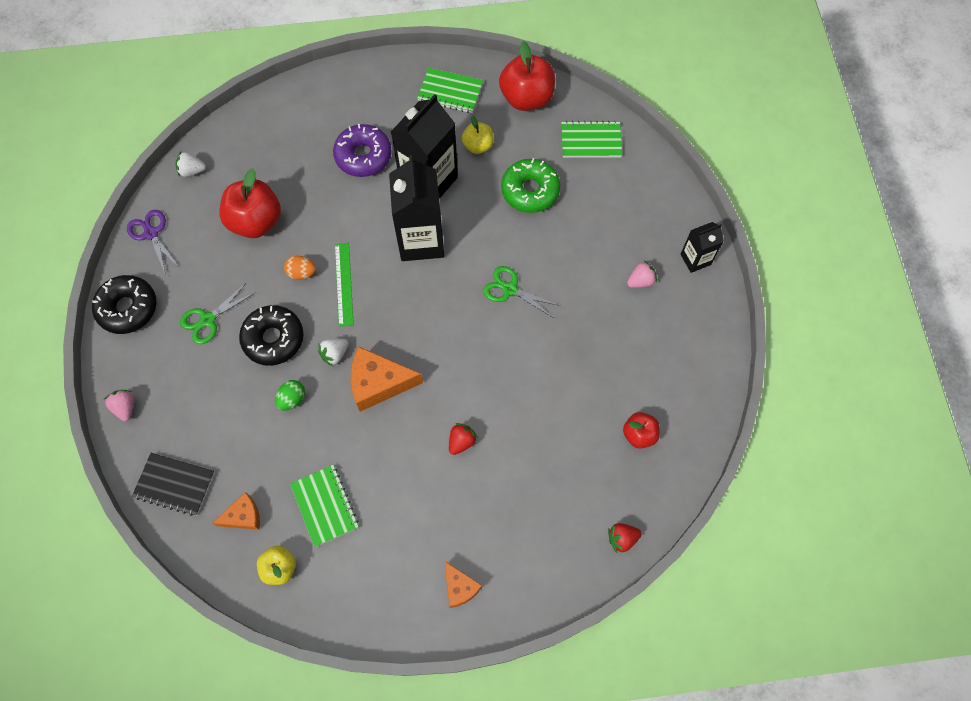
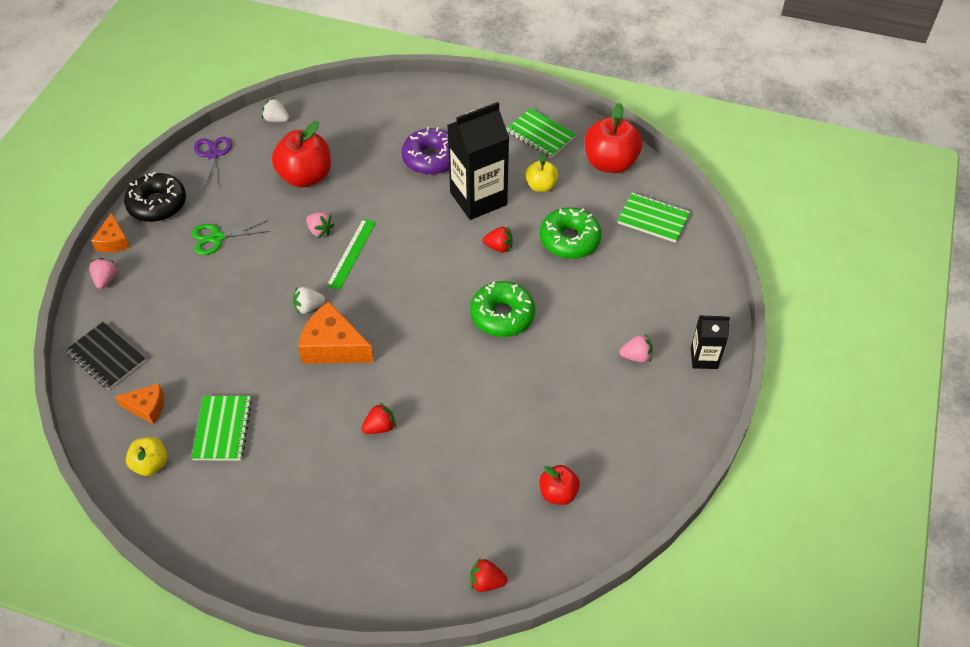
camera: 25 degrees right, 15 degrees down
(273, 339) = (263, 274): black donut -> none
(292, 399) = (249, 329): green egg -> none
(302, 273) = (320, 231): orange egg -> pink strawberry
(421, 240) = (442, 244): black carton -> none
(460, 587) = (302, 555): orange cheese -> orange cheese (113, 241)
(472, 223) = (499, 247): none -> red strawberry
(510, 289) = (502, 315): green scissors -> green donut

